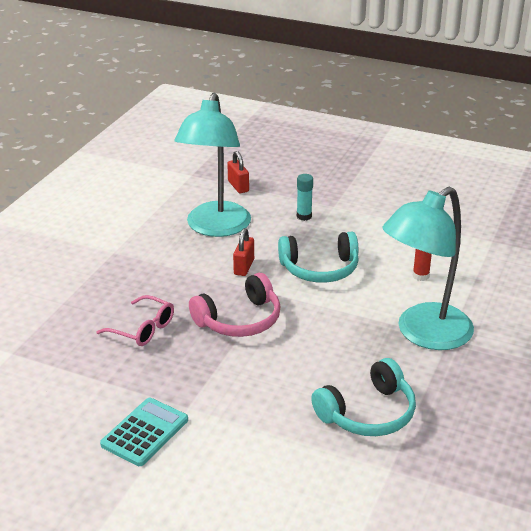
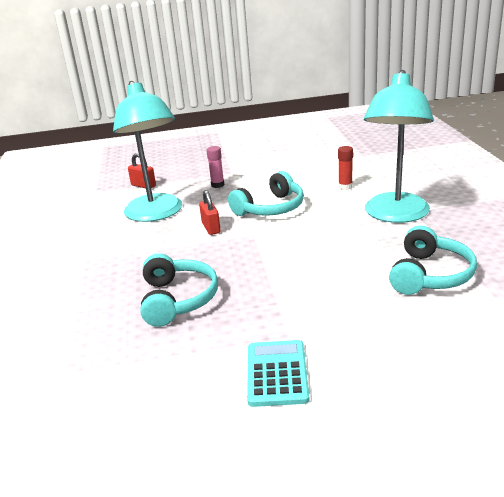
camera: 30 degrees left, 5 degrees down
(143, 329) = (177, 299): pink glasses -> turquoise headphones
(239, 320) = (252, 260): pink headphones -> none
(304, 216) = (217, 185): turquoise glue stick -> pink glue stick

